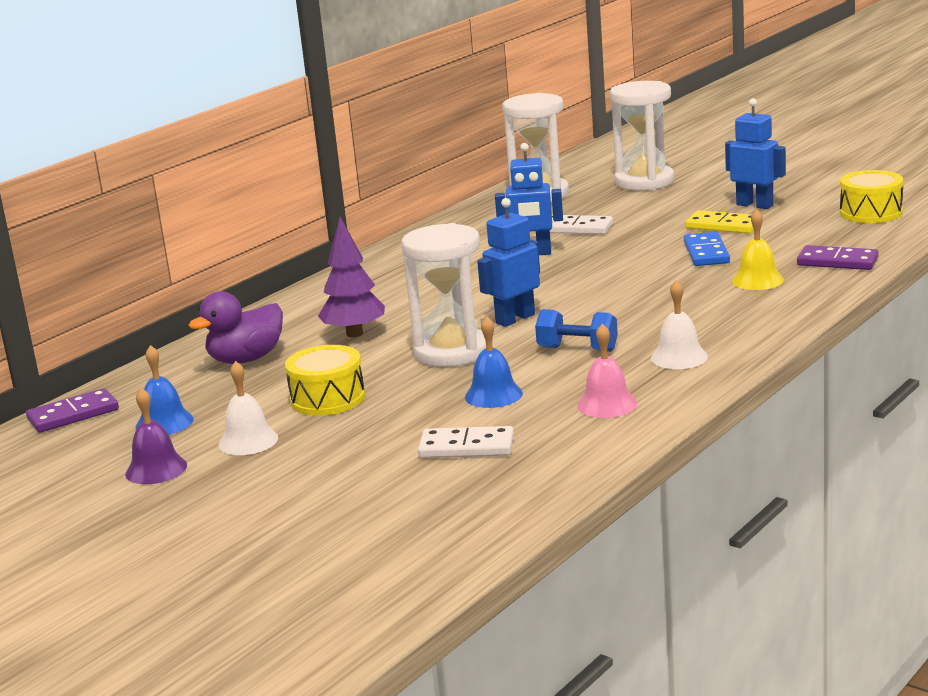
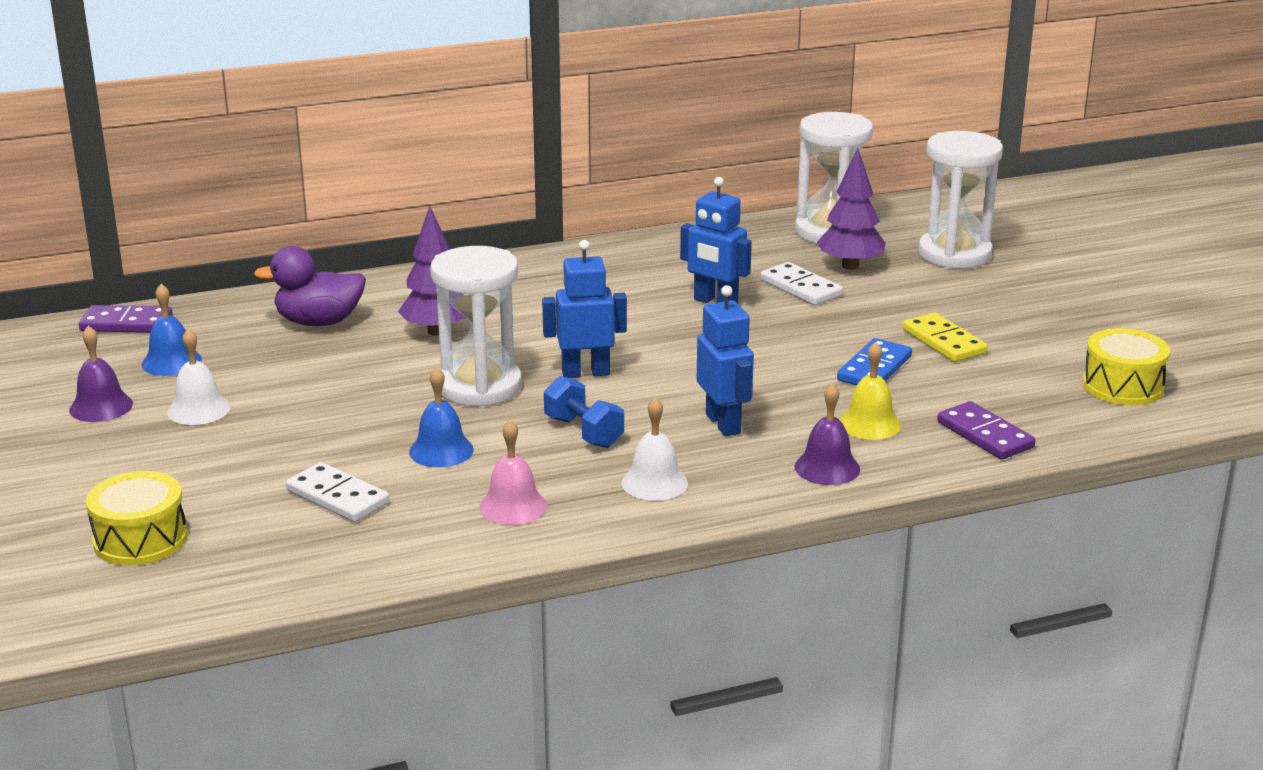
camera: 30 degrees right, 5 degrees up
(327, 399) = (315, 393): yellow drum -> yellow drum (140, 539)
(587, 207) = (850, 266): none -> purple tree
(755, 205) = (1017, 327): blue robot -> blue robot (723, 424)
(774, 310) = (827, 468): none -> purple bell

